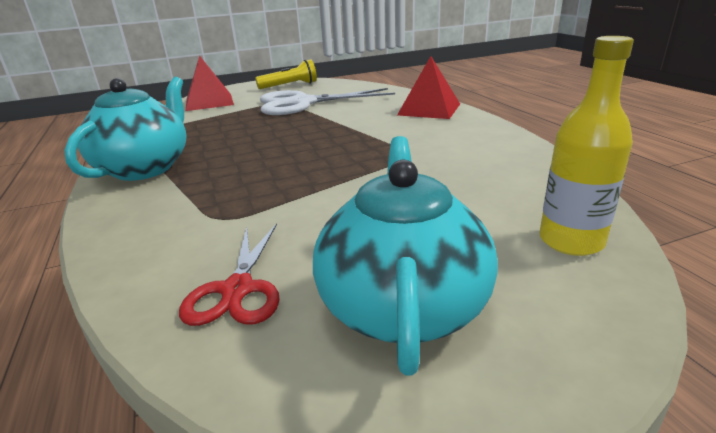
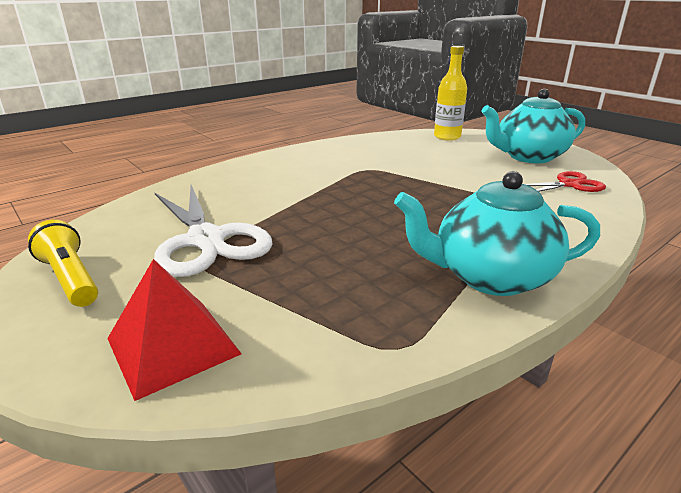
camera: 110 degrees left, 0 degrees up
(429, 109) = (243, 171): red pyramid -> none

